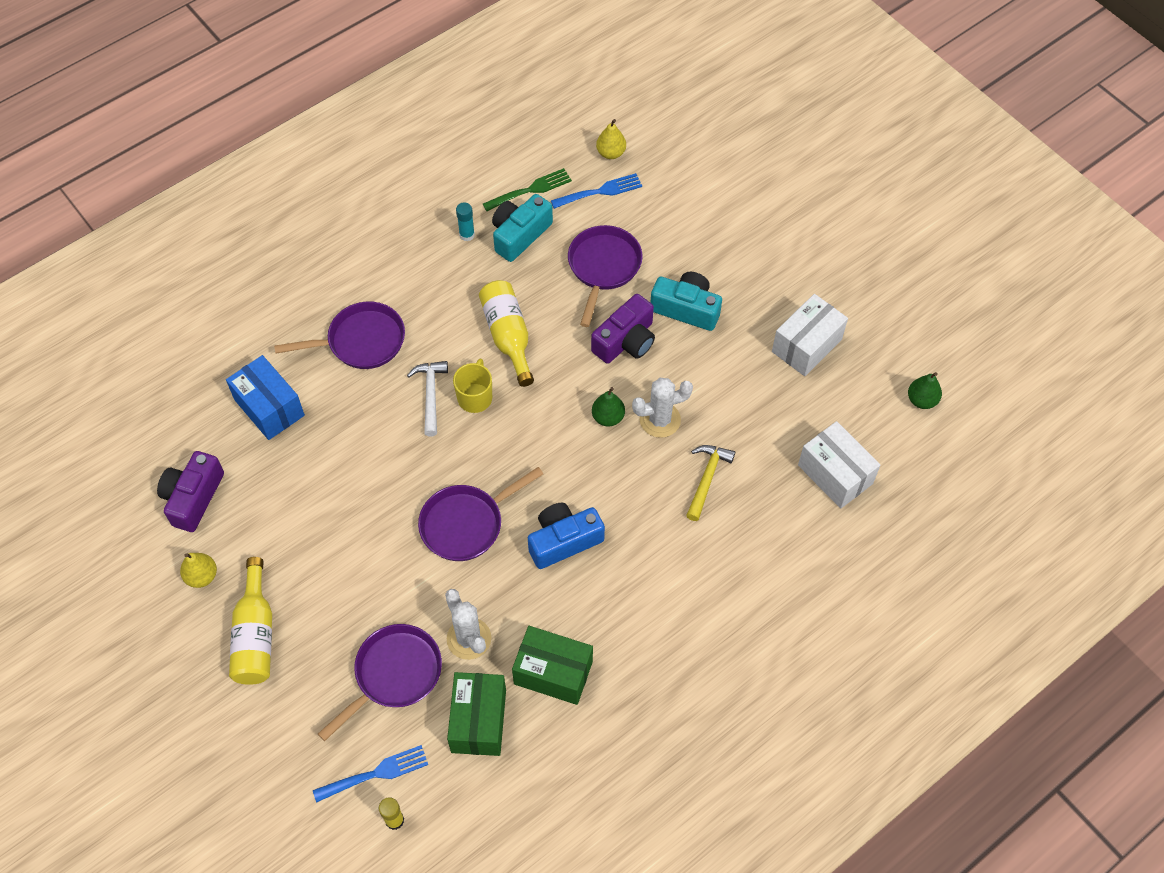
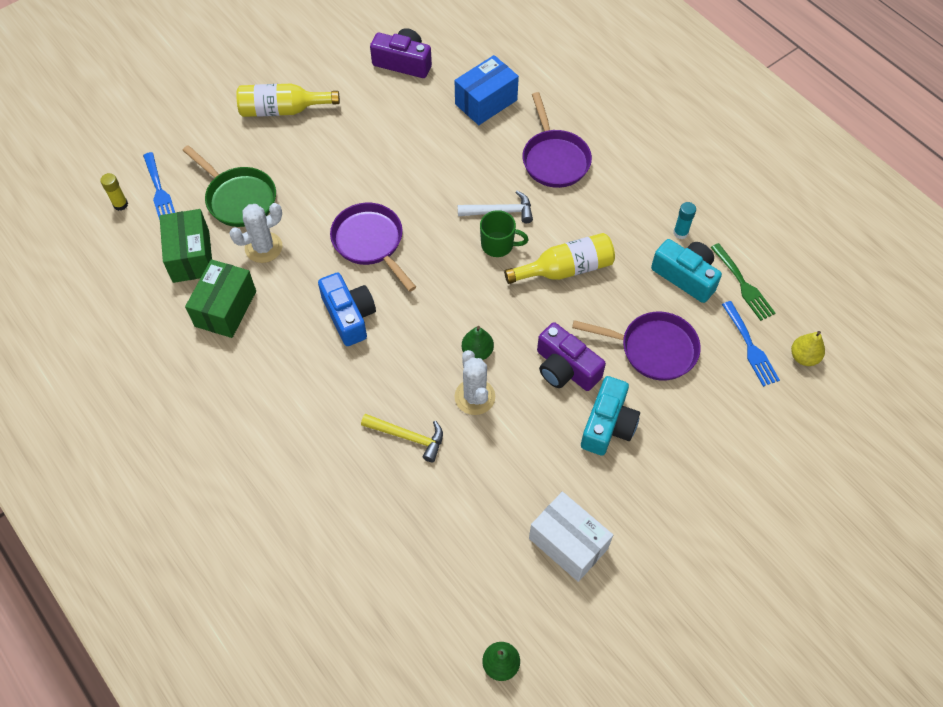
camera: 90 degrees right, 0 degrees up
(202, 576) = (335, 74): yellow pear -> none
(394, 674) = (238, 198): purple pan -> green pan
(475, 397) = (498, 245): yellow mug -> green mug
(478, 721) = (191, 256): green box -> green box turned 75 degrees clockwise
(835, 474) = (409, 561): white box -> none

